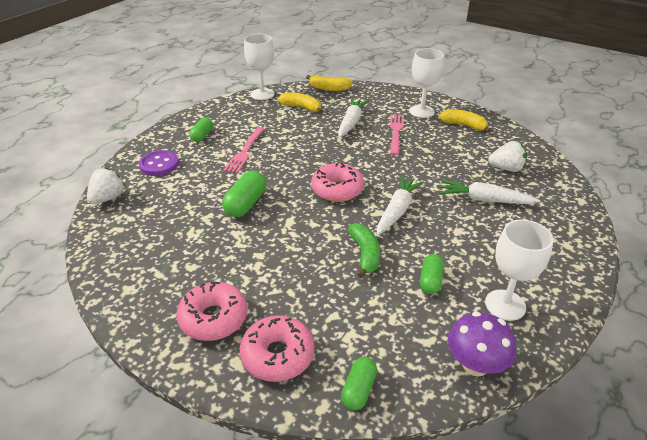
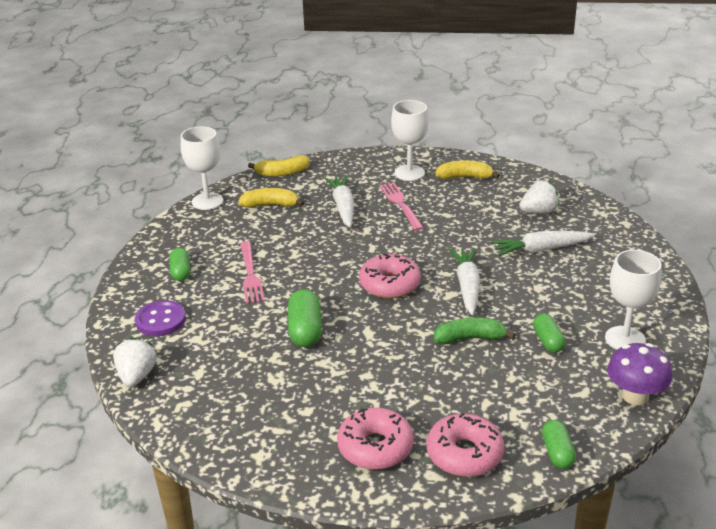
camera: 25 degrees left, 5 degrees down
(365, 254) = (470, 338): green banana -> green banana turned 60 degrees counterclockwise

